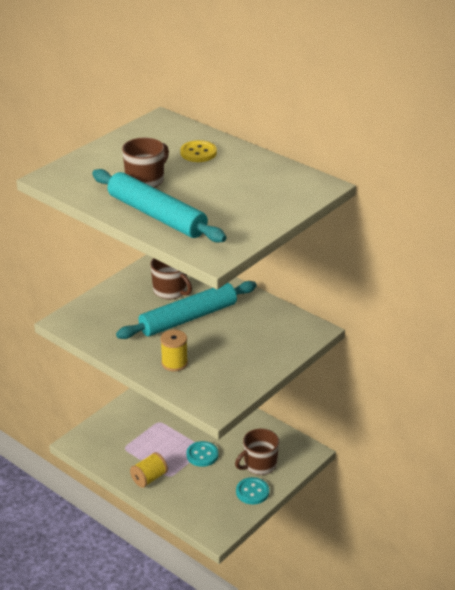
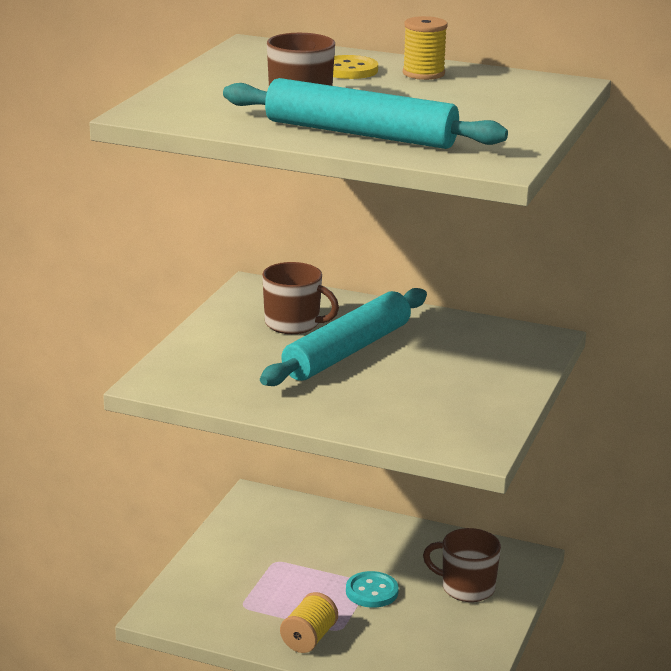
camera: 20 degrees left, 10 degrees down
(174, 363) = (370, 406): yellow spool -> yellow spool (423, 73)
(252, 492) = (480, 624): turquoise button -> none
(259, 465) = (466, 588): brown mug -> brown mug turned 75 degrees clockwise

